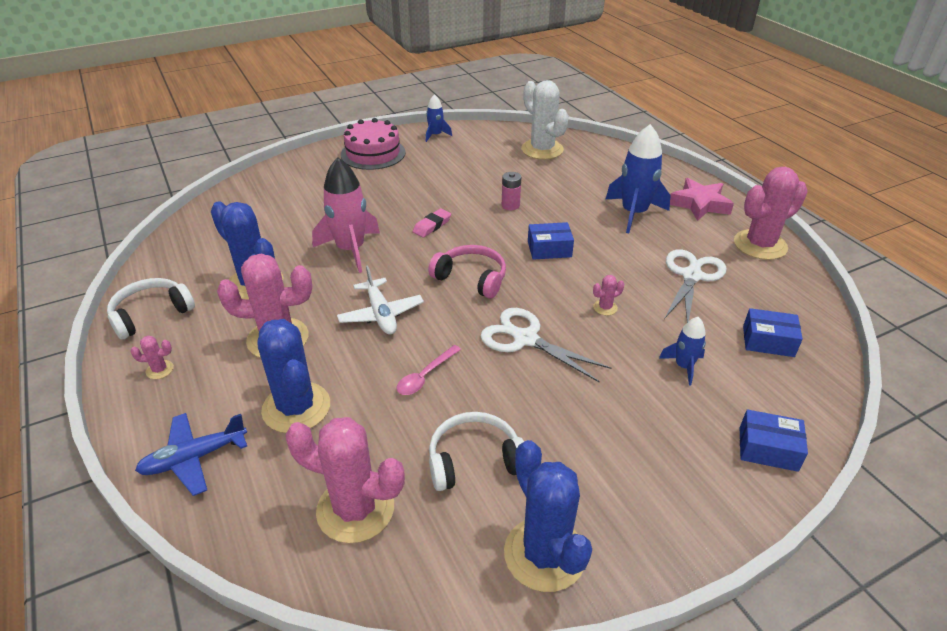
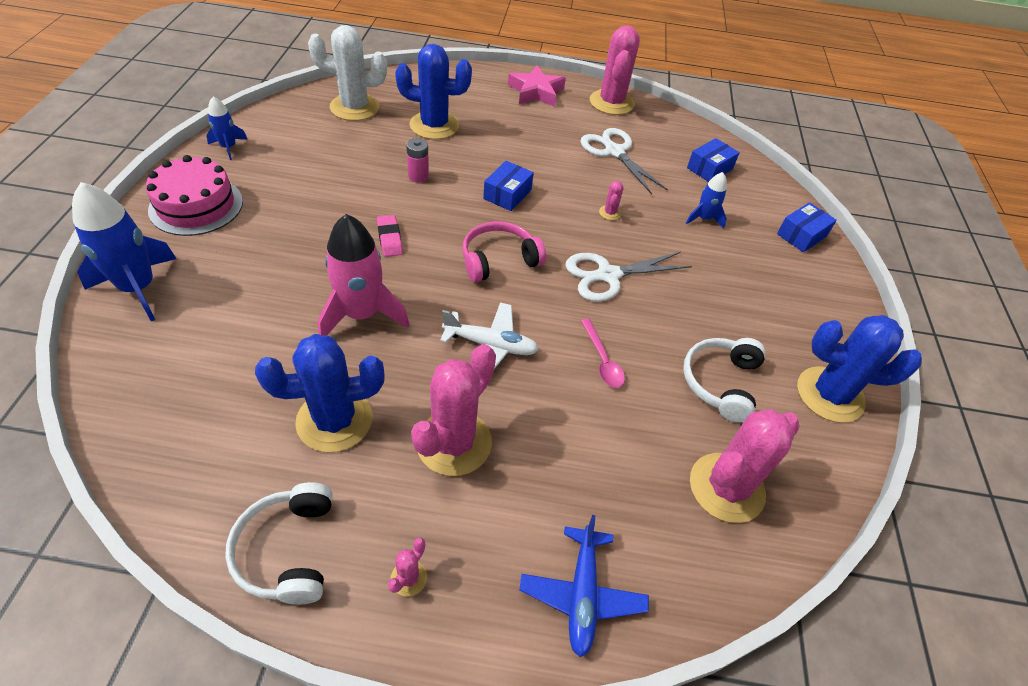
camera: 60 degrees left, 10 degrees up
(296, 407) = (572, 474): blue cactus -> blue cactus (434, 125)
(634, 213) = (510, 125): blue rocket -> blue rocket (138, 288)

